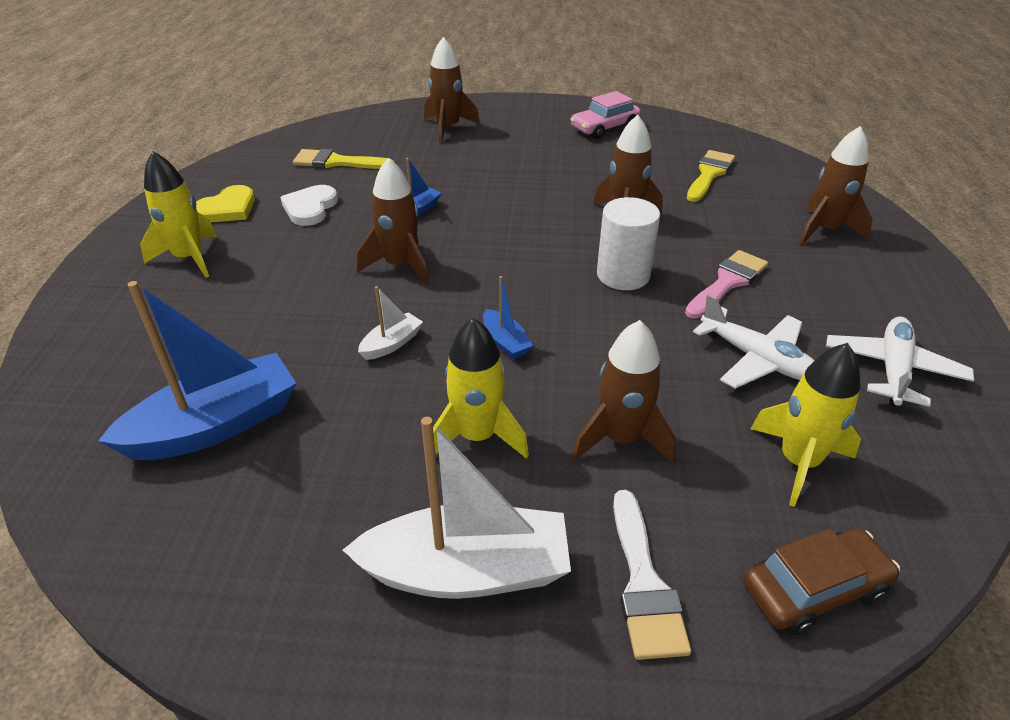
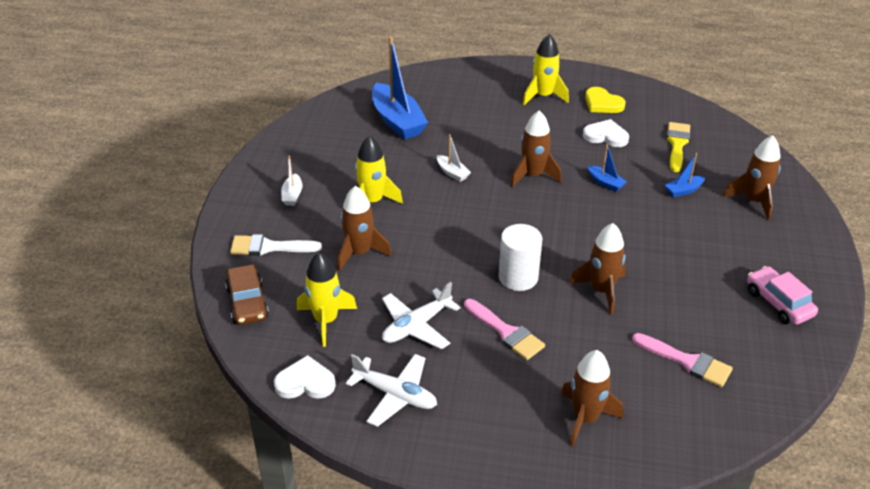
camera: 95 degrees right, 0 degrees up
(467, 571) = (292, 195): white boat -> white boat, size x0.46
(505, 342) = (448, 216): blue boat -> blue boat (683, 190)
(709, 174) = (687, 362): yellow brush -> pink brush
(938, 469) = (305, 382): none -> white heart

